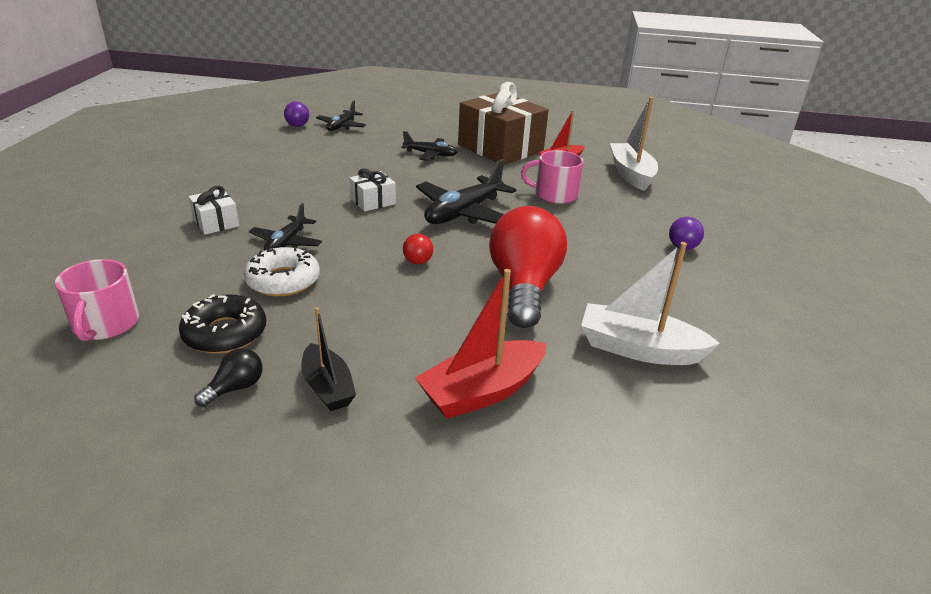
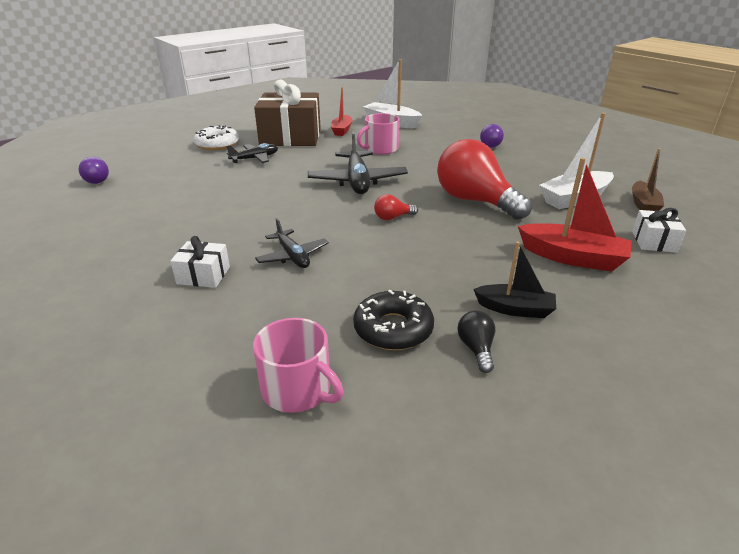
camera: 45 degrees left, 0 degrees up
(283, 280) = (349, 277): white donut -> white donut (217, 144)
(341, 126) = (139, 168): black plane -> none
(373, 201) = (287, 202): white gift -> white gift (654, 241)
(418, 258) = (392, 217): red light bulb -> red light bulb turned 120 degrees clockwise
(482, 391) = (572, 257): red boat -> red boat turned 75 degrees counterclockwise
(714, 408) = (643, 204): none -> brown boat

